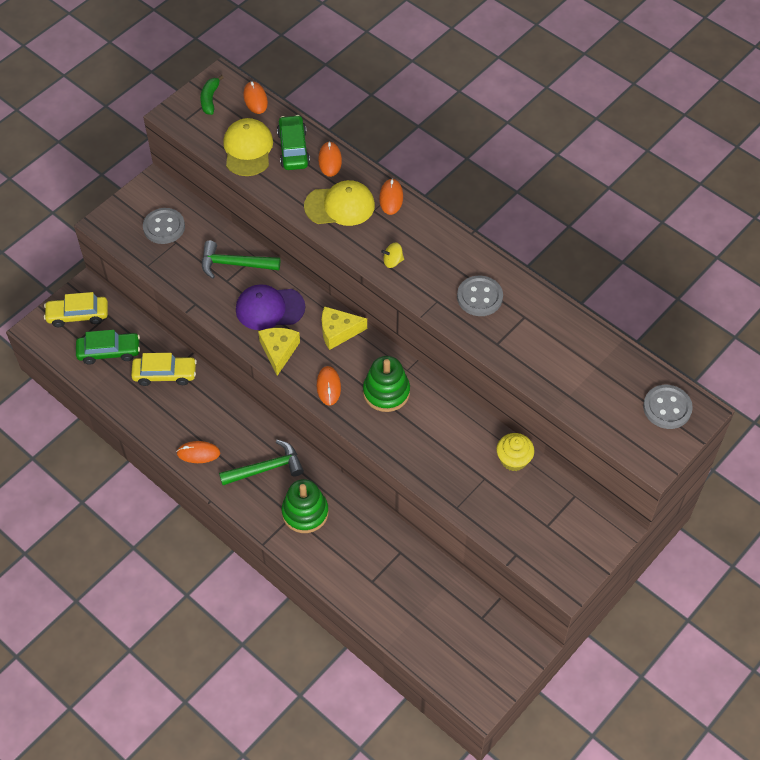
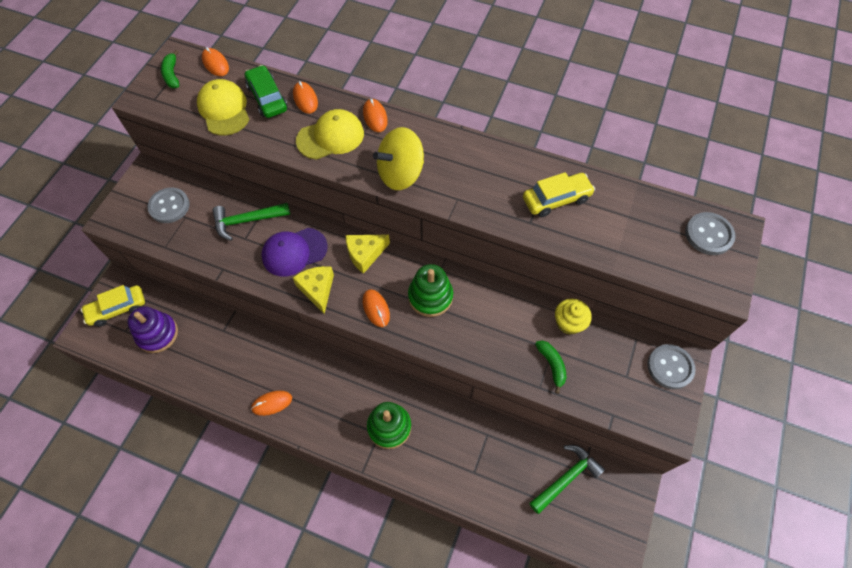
camera: 20 degrees left, 5 degrees up
(109, 352) = (157, 334): green car -> purple stacking toy
(165, 374) = (216, 338): yellow car -> yellow car (556, 199)
(266, 468) = (339, 396): green hammer -> green hammer (566, 478)
(392, 261) = (400, 174): yellow spinning top -> yellow spinning top, size x2.32
(477, 492) = (551, 365): none -> green banana
(479, 297) = (494, 183): grey button -> grey button (670, 367)

